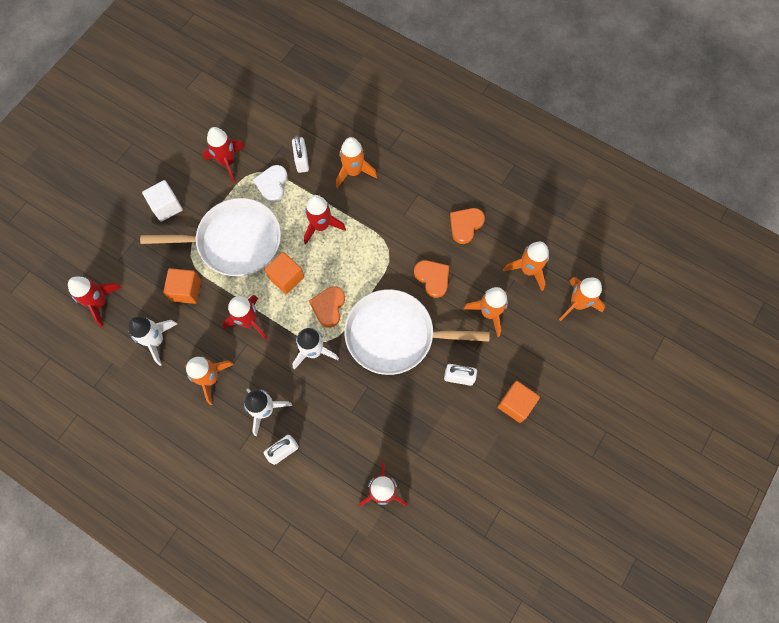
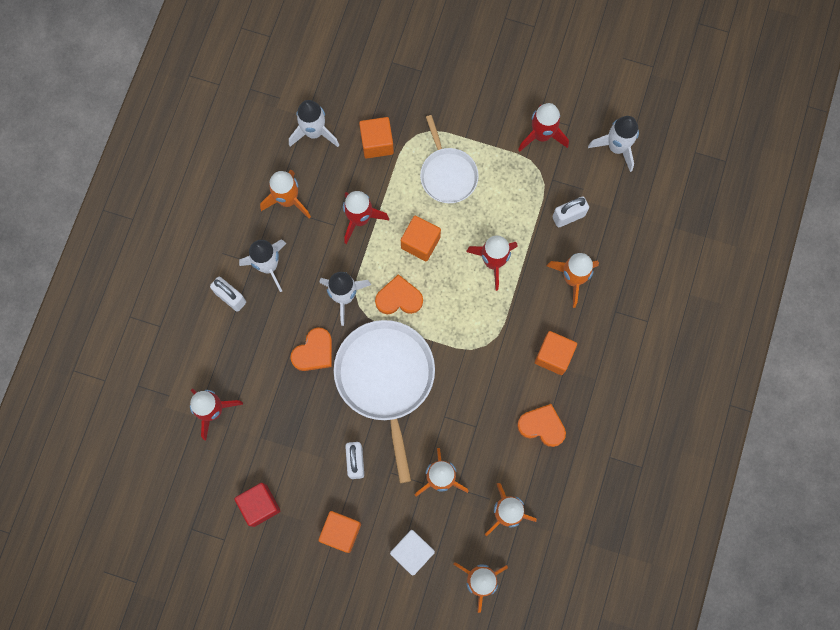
camera: 75 degrees right, 5 degrees up
(100, 302) = (340, 62): red rocket -> none
(166, 206) = (468, 89): white cube -> white cube (412, 552)
(234, 241) = (447, 174): white pan -> white pan, size x0.60
(257, 112) = (616, 147): none -> white rocket
(272, 184) = (528, 193): white heart -> none
(411, 202) = (553, 356): none -> orange cube
(432, 278) = (465, 404): orange heart -> orange heart (314, 352)
(477, 469) = (259, 505): none -> red cube

